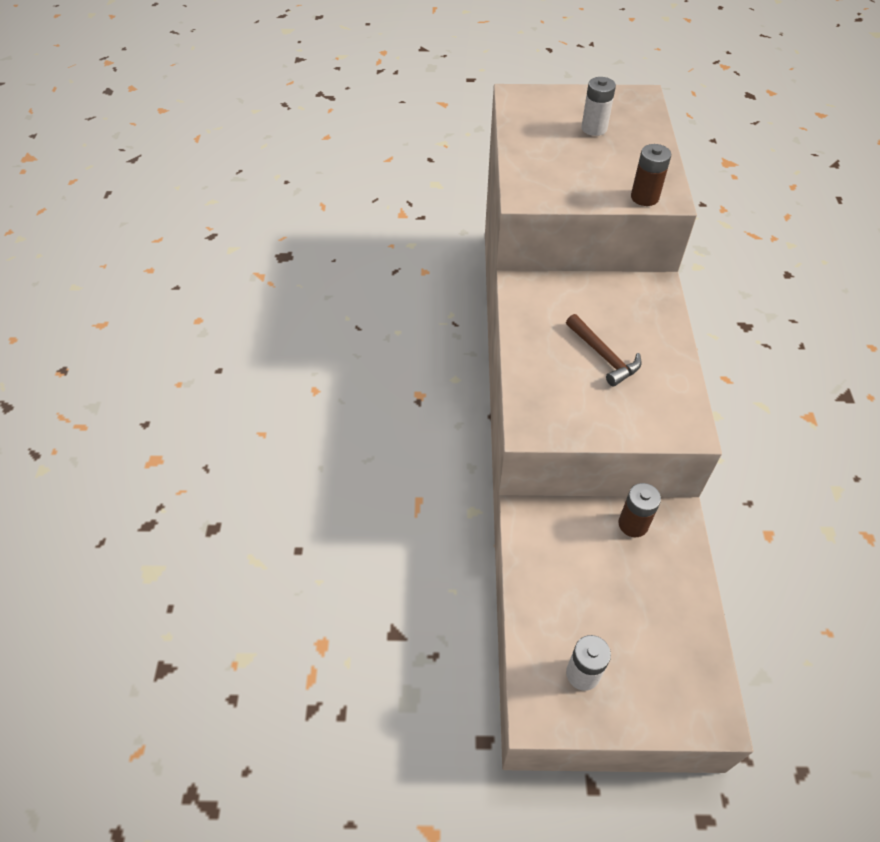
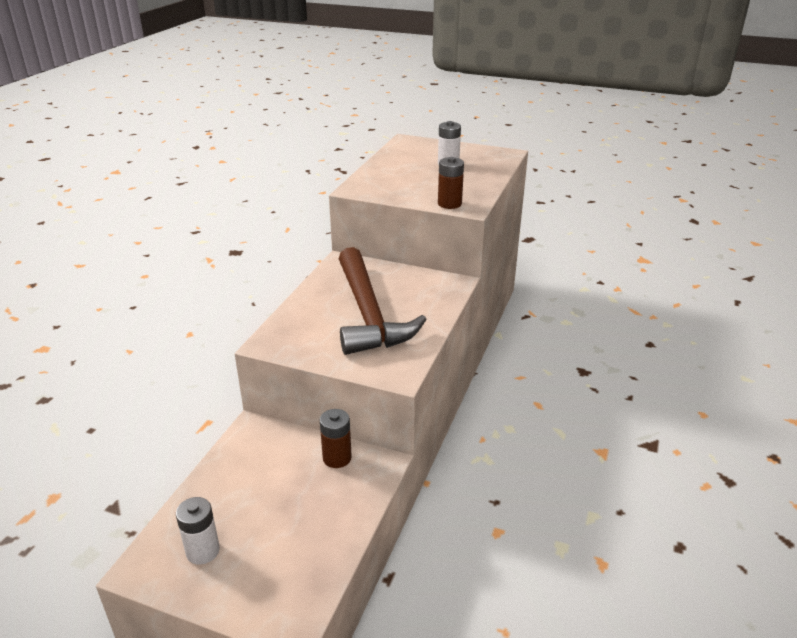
camera: 20 degrees right, 20 degrees down
(603, 356) = (368, 314): brown hammer -> brown hammer, size x2.06

